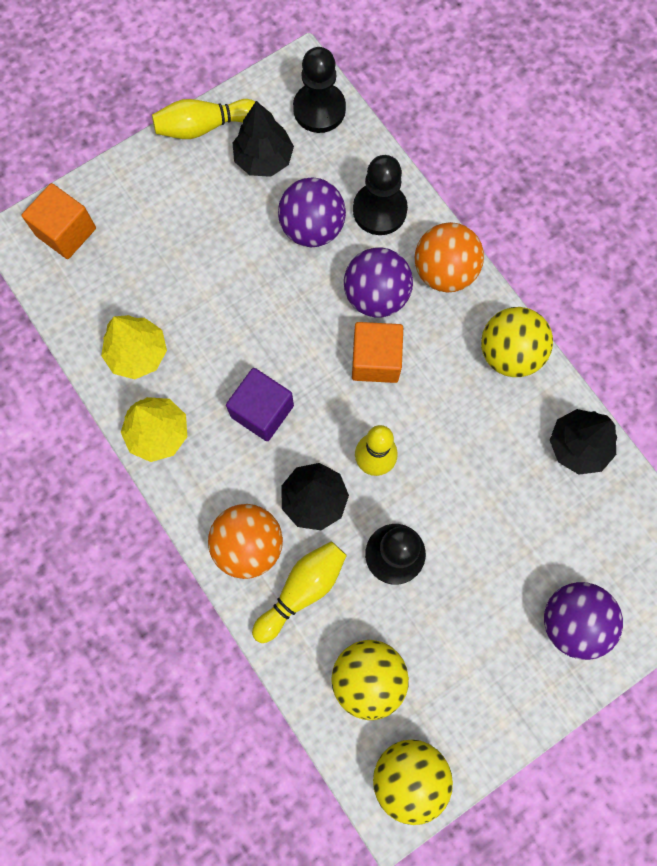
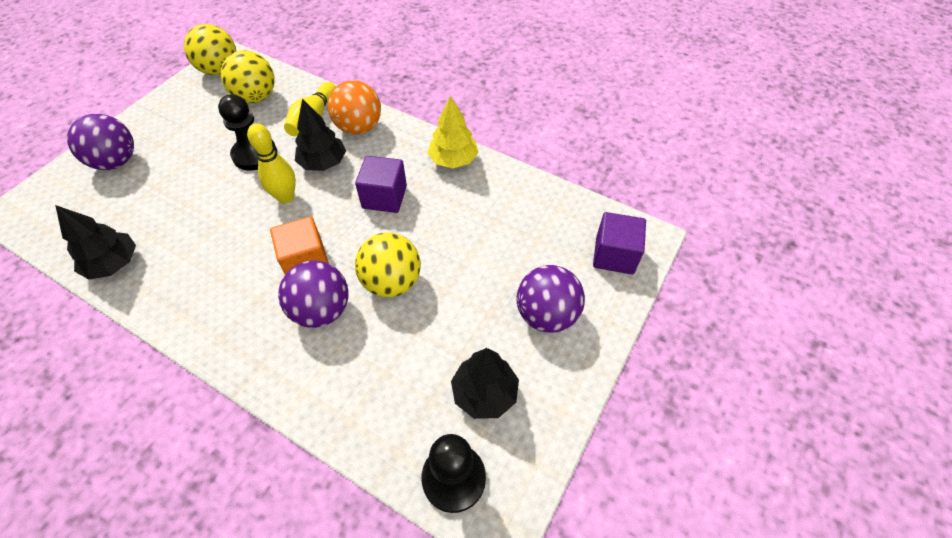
camera: 155 degrees right, 20 degrees down
(66, 232) = (614, 255): orange cube -> purple cube
(138, 354) = (498, 197): yellow tree -> none
(204, 127) = (563, 400): yellow bowling pin -> none
(312, 228) = (405, 345): purple ball -> purple ball (546, 315)
(379, 210) = (344, 390): black pawn -> none
(444, 272) = (261, 357): orange ball -> none
(509, 353) = (184, 310): yellow ball -> yellow ball (392, 282)

